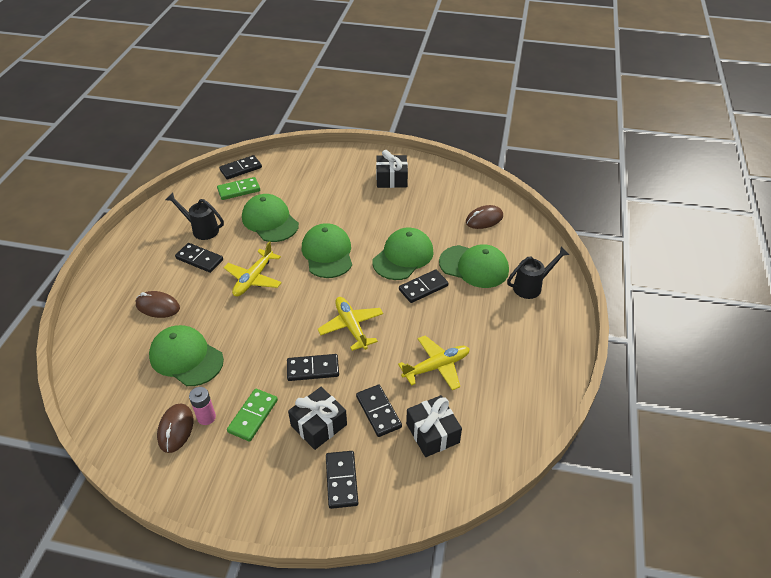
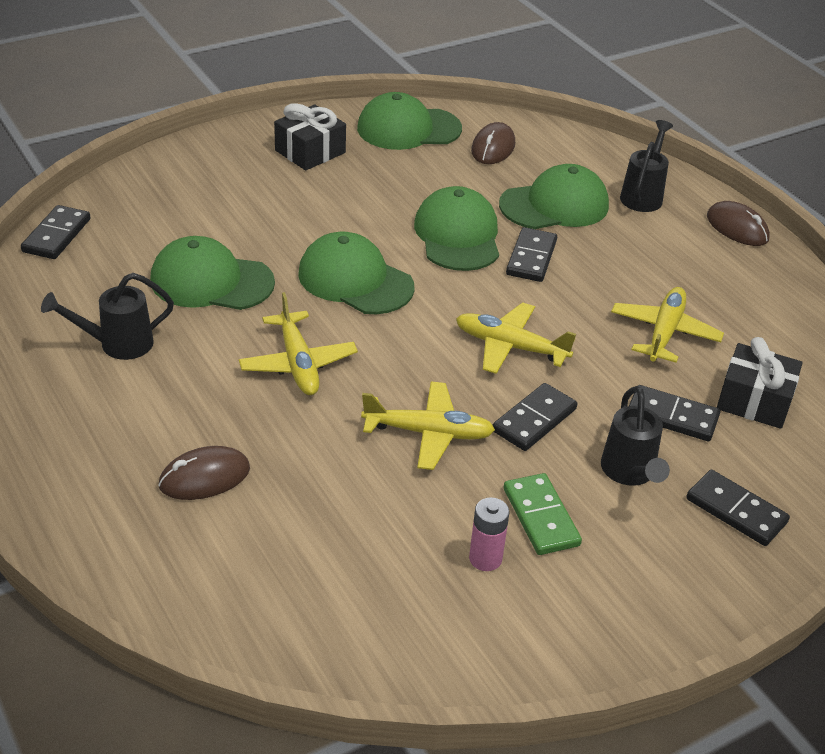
camera: 45 degrees left, 5 degrees down
(176, 429) = (466, 599): brown mouse -> brown mouse (737, 228)
(186, 358) = (349, 511): green cap -> green cap (408, 129)
(199, 259) = (176, 383): black domino -> none
(239, 190) = (98, 265): green domino -> none
(261, 344) = (428, 433): none -> yellow plane
(319, 425) = (630, 473): black gift -> black watering can

